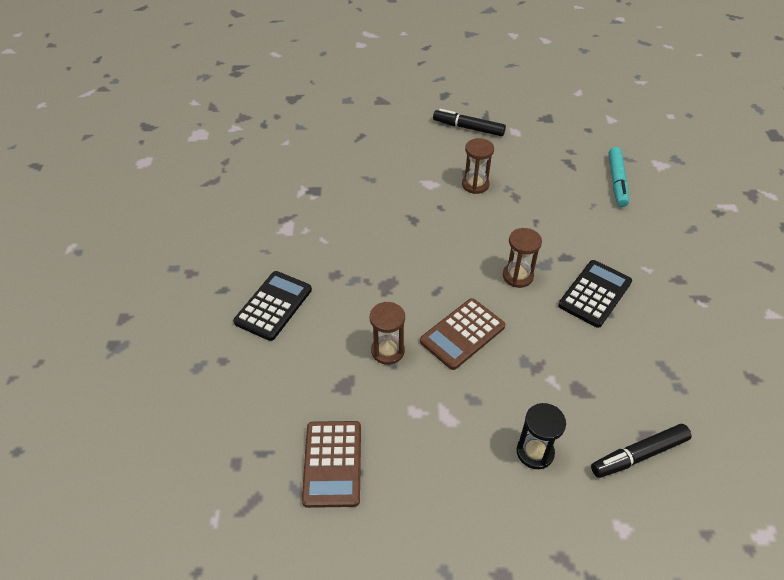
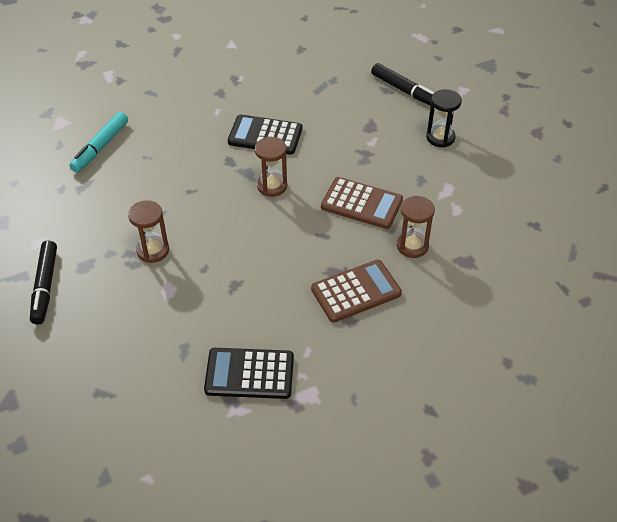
camera: 115 degrees left, 0 degrees up
(273, 306) = (420, 353): black calculator -> black calculator (249, 374)
(332, 463) = (536, 241): brown calculator -> brown calculator (356, 291)
(617, 181) = (101, 147): turquoise marker -> turquoise marker turned 135 degrees clockwise

